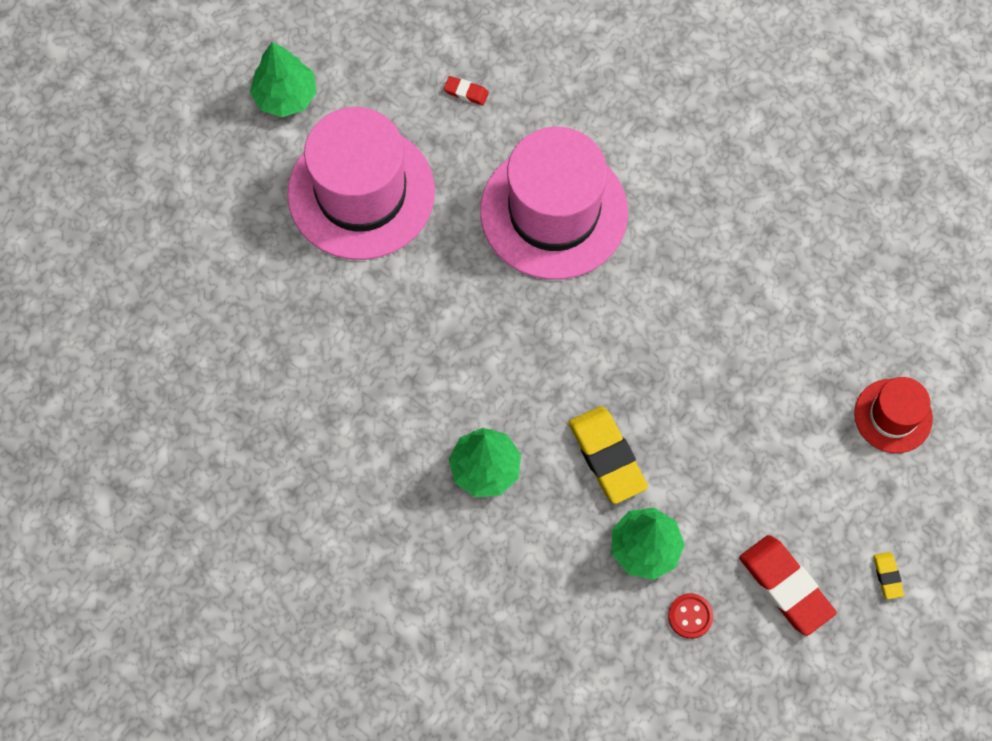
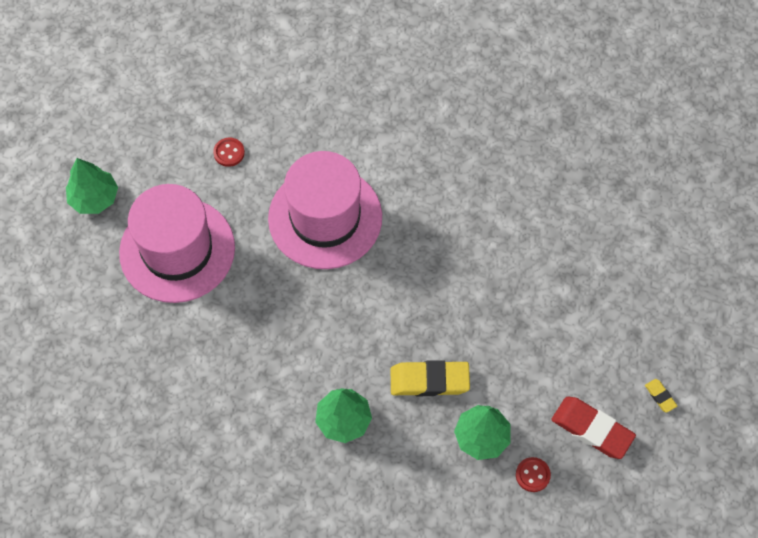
camera: 20 degrees left, 5 degrees down
(466, 92) = (229, 153): red eraser -> red button
(607, 457) = (429, 381): yellow eraser -> yellow eraser turned 45 degrees counterclockwise
(893, 416) = (620, 282): red hat -> none

